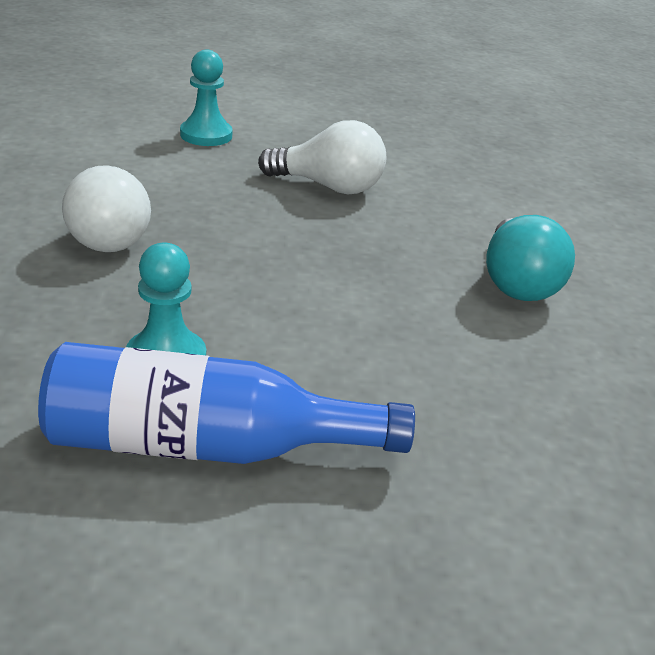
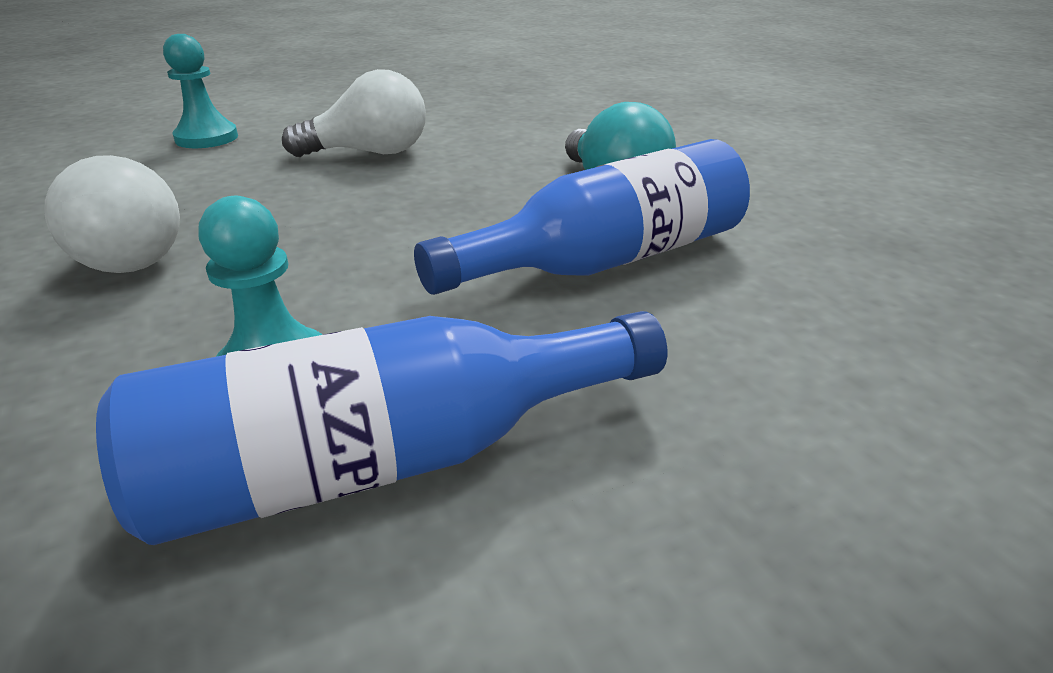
camera: 20 degrees left, 0 degrees up
(456, 351) = (606, 260): none -> blue bottle

